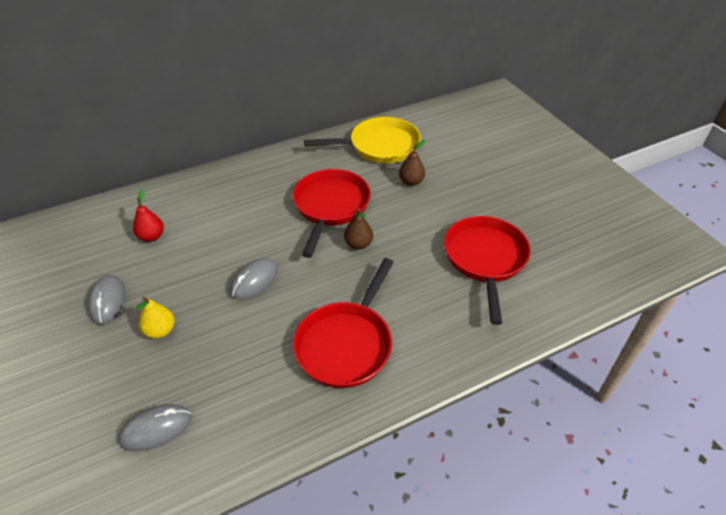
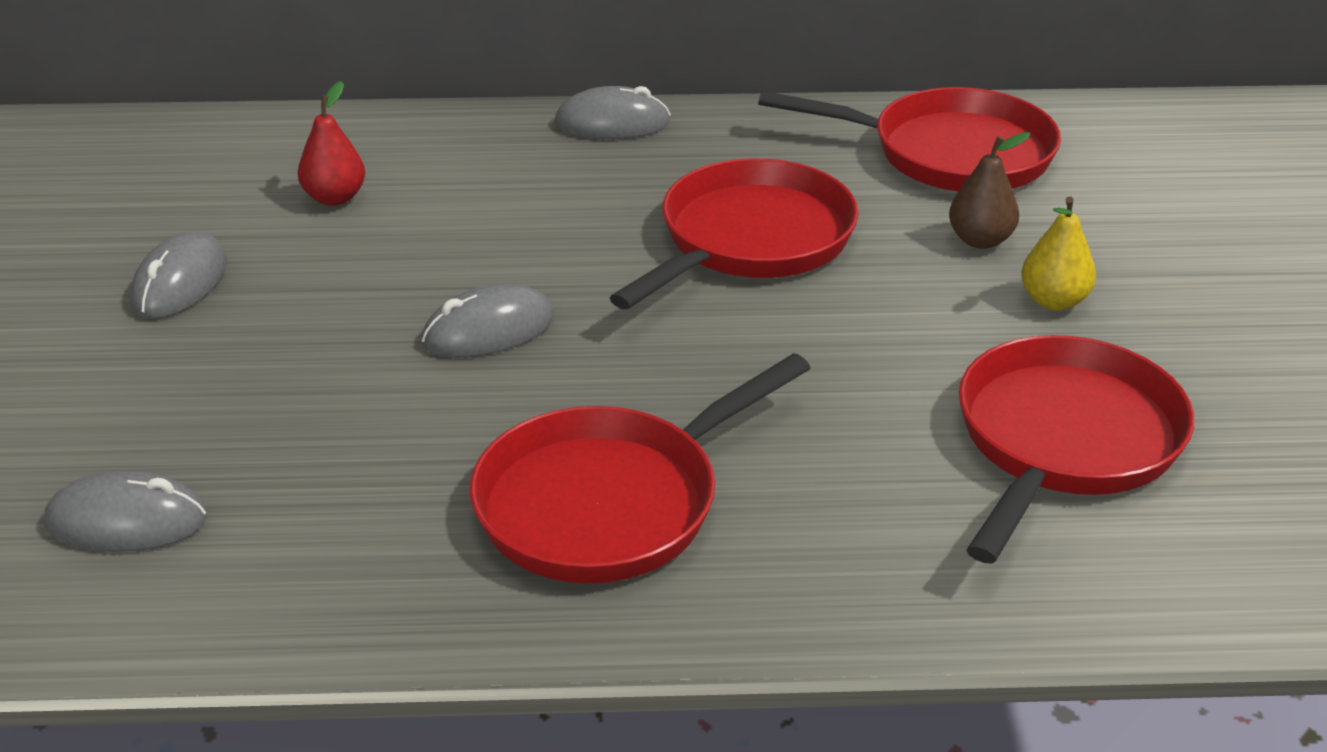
camera: 25 degrees right, 10 degrees down
(160, 331) = (244, 362): yellow pear -> yellow pear (1054, 301)
(247, 167) = (612, 123): none -> grey mouse
(358, 244) = (766, 327): brown pear -> none
(379, 146) = (949, 153): yellow pan -> red pan

